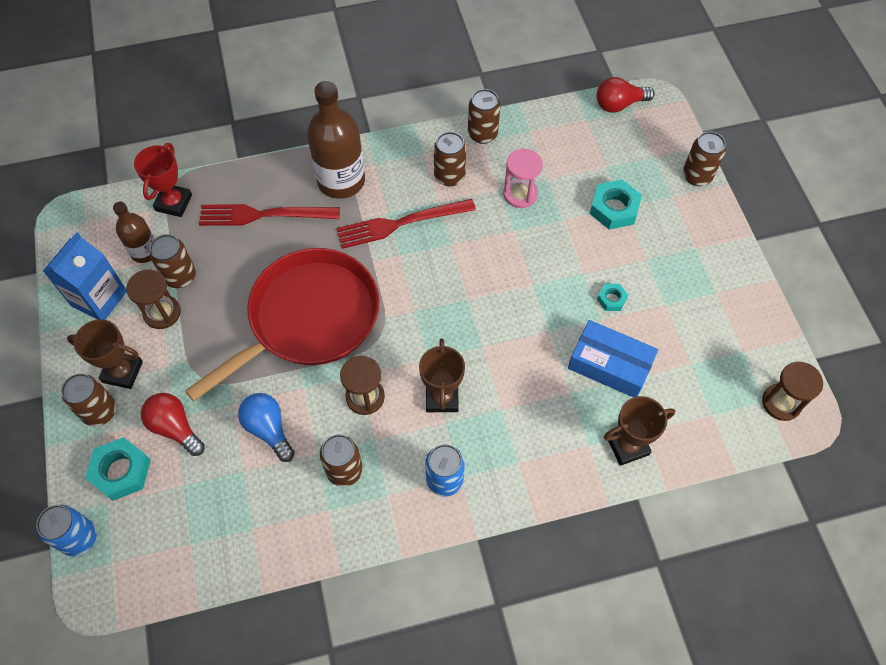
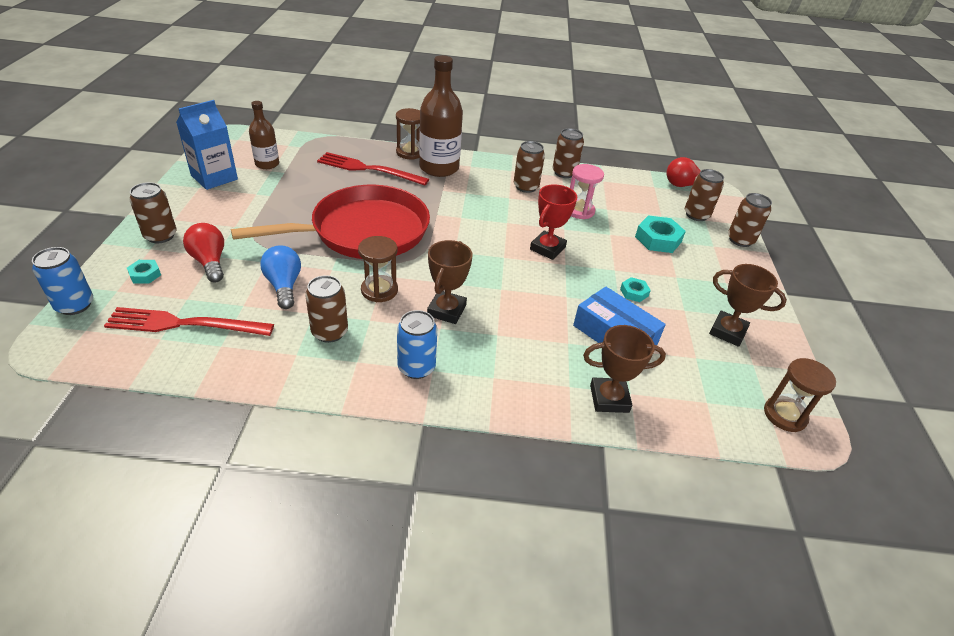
camera: 15 degrees right, 20 degrees down
(121, 471) = (145, 275): turquoise nut -> turquoise nut, size x0.55
(122, 372) = (197, 219): brown trophy -> brown trophy (727, 332)
(162, 313) = (253, 197): brown hourglass -> brown hourglass (409, 153)
(174, 203) = (307, 147): red trophy -> red trophy (547, 248)
(180, 276) = (282, 183): brown can -> brown can (696, 215)
(401, 223) = (472, 201): red fork -> red fork (185, 324)

